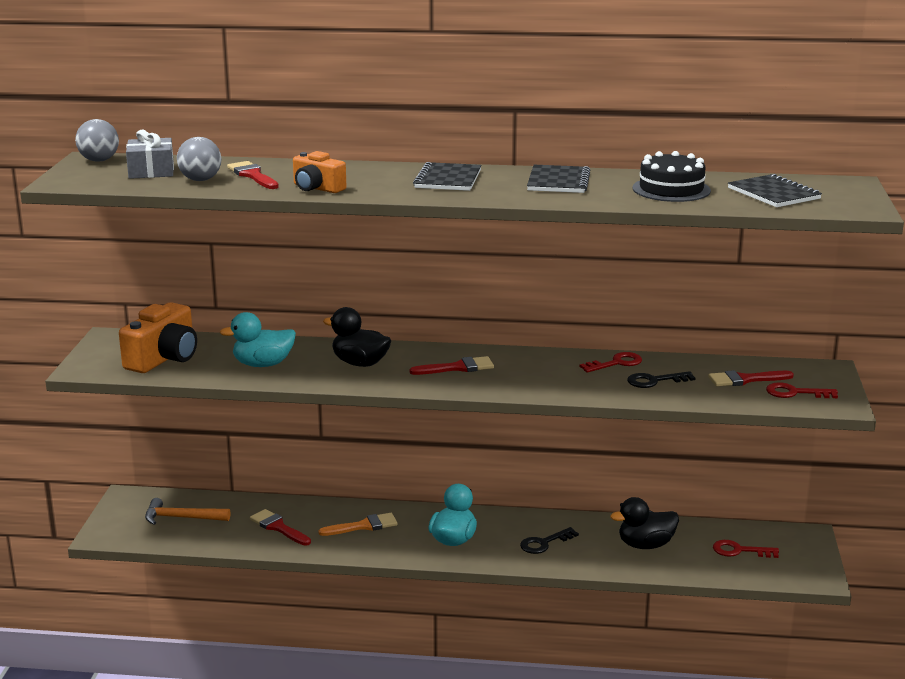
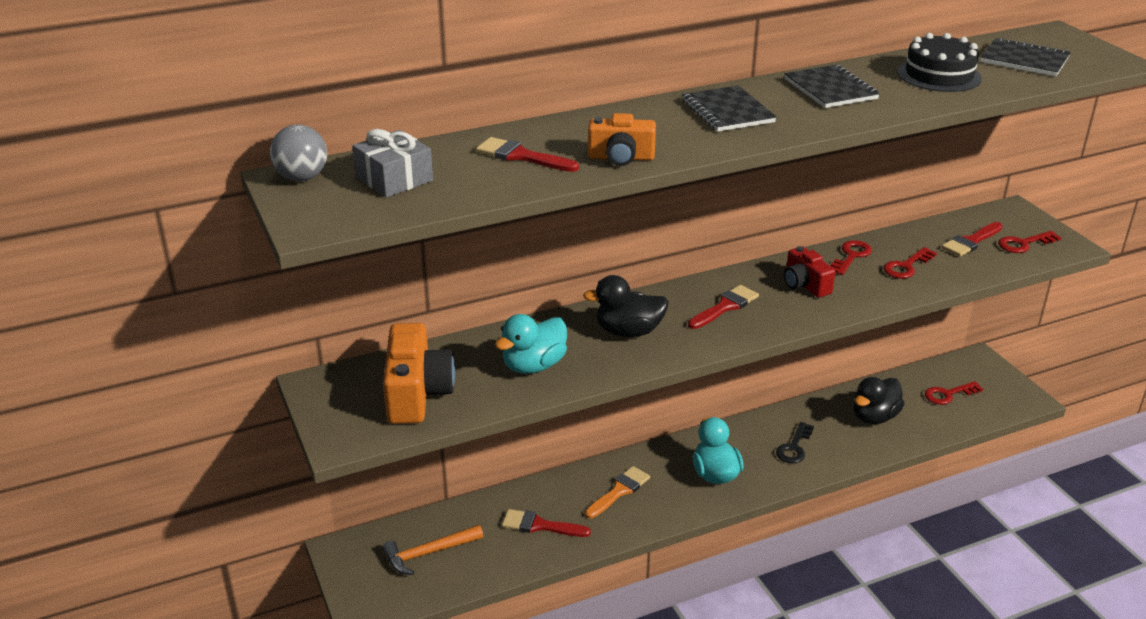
camera: 30 degrees left, 10 degrees up
(200, 180) = (474, 178): grey ball -> none
(545, 371) = (805, 285): none -> red camera
(655, 381) = (906, 266): black key -> red key

